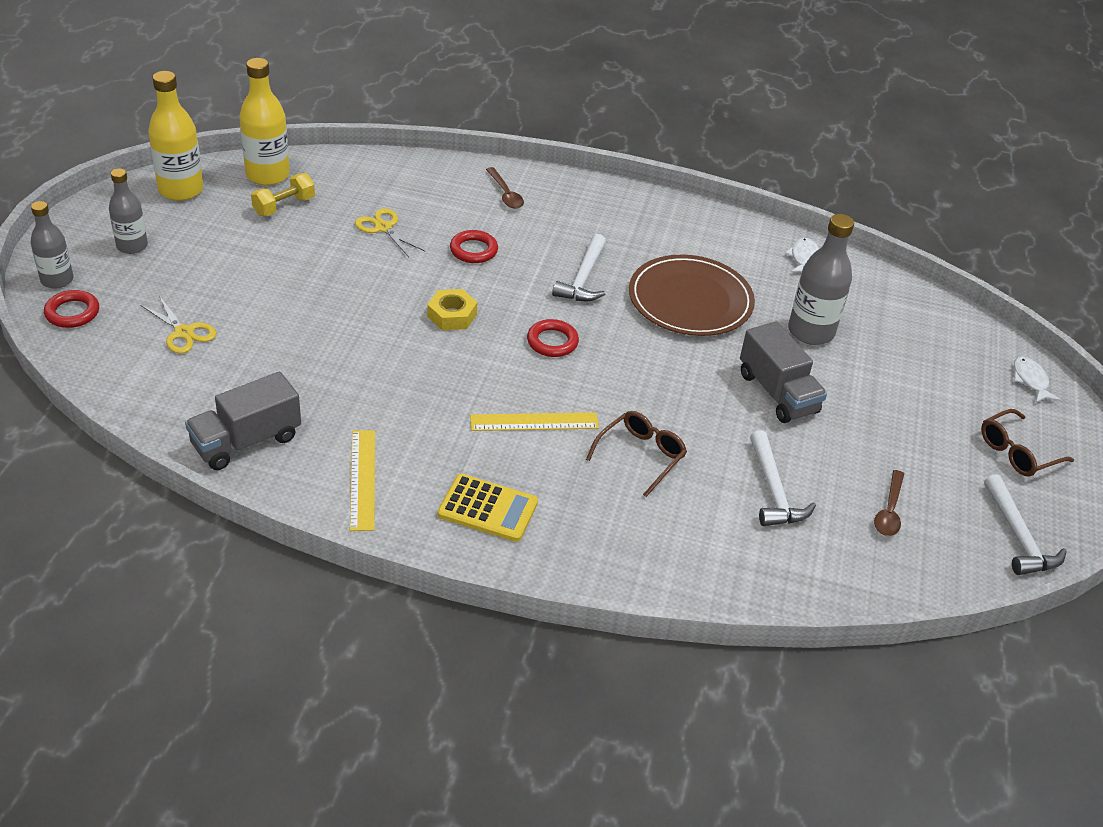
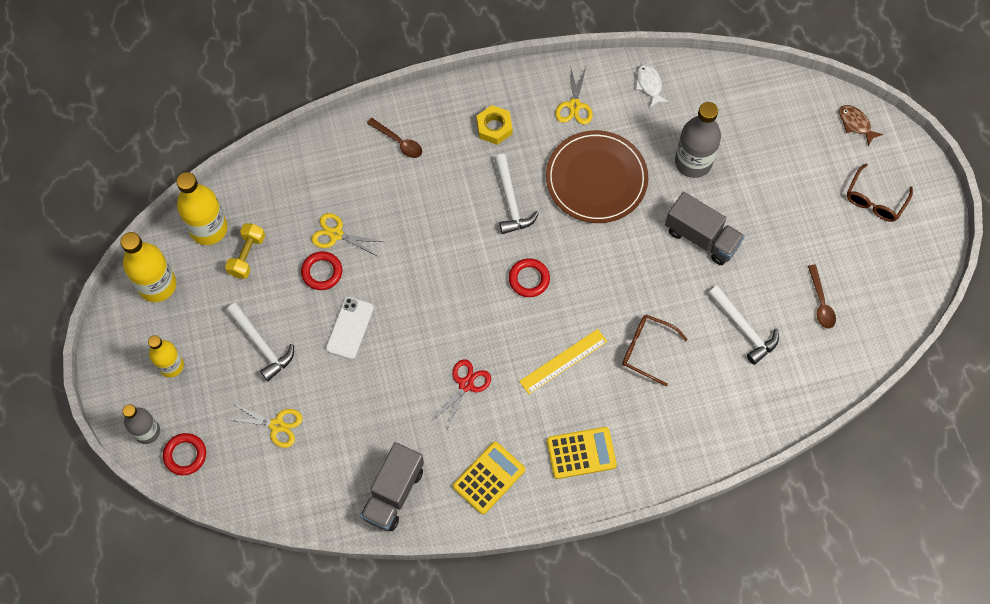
camera: 25 degrees left, 25 degrees up
(132, 246) = (171, 365): grey bottle -> yellow bottle
(330, 296) = (349, 328): none -> white phone
(362, 479) = (489, 478): yellow ruler -> yellow calculator
(409, 391) = (466, 384): none -> red scissors
(452, 315) = (445, 295): yellow nut -> yellow nut (494, 127)
(473, 250) = (416, 219): red ring -> red ring (322, 272)
(640, 456) = (647, 350): brown glasses -> brown glasses turned 75 degrees counterclockwise
(709, 241) = (574, 106): none -> yellow scissors
(1018, 536) = (905, 276): white hammer -> white hammer (261, 345)
(1030, 380) = (855, 124): white fish -> brown fish

